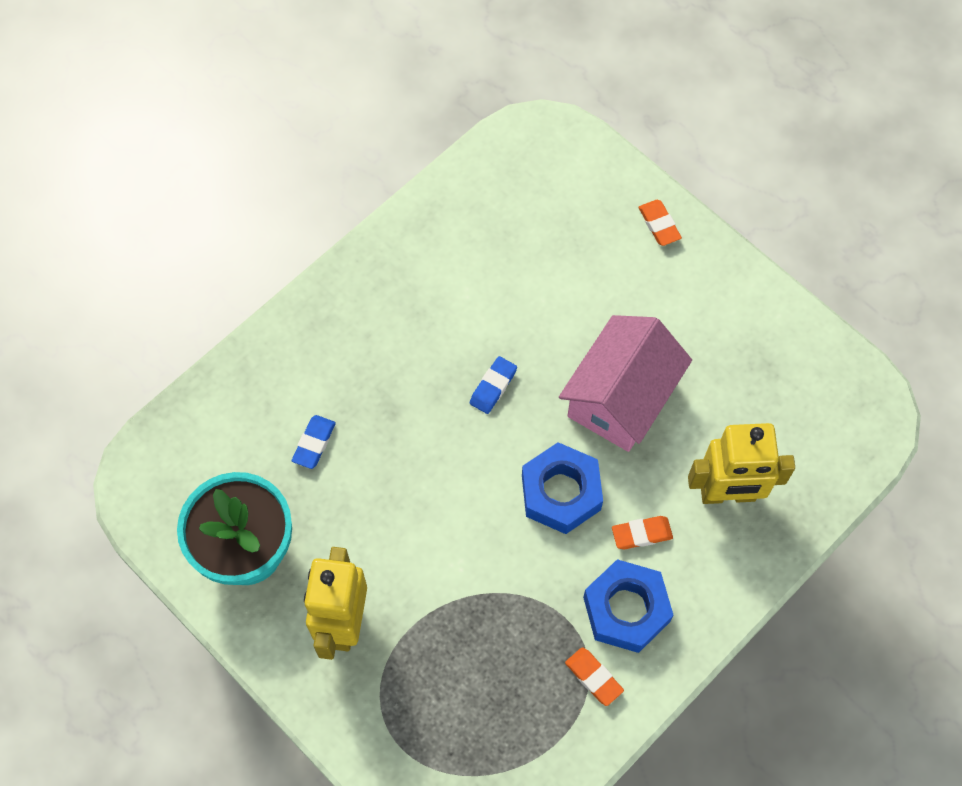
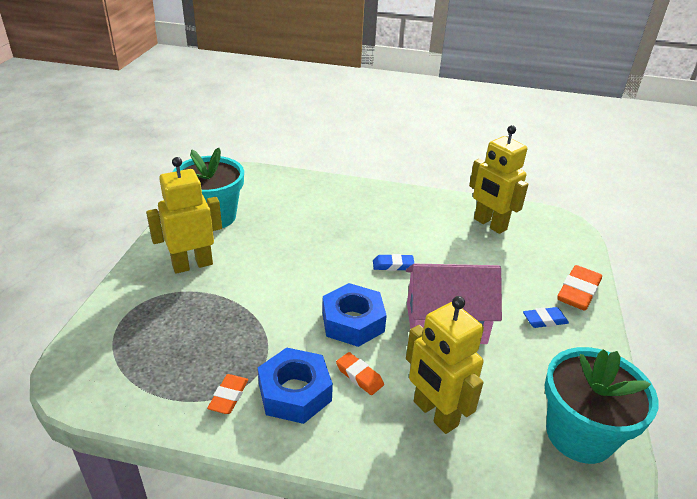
camera: 55 degrees right, 30 degrees down
(314, 443) = (294, 216): blue eraser -> blue eraser (544, 320)
(488, 218) = (489, 224): none -> yellow robot
(659, 225) = (578, 292): orange eraser -> orange eraser, size x1.66
(821, 386) = (579, 434): none -> turquoise flower pot

